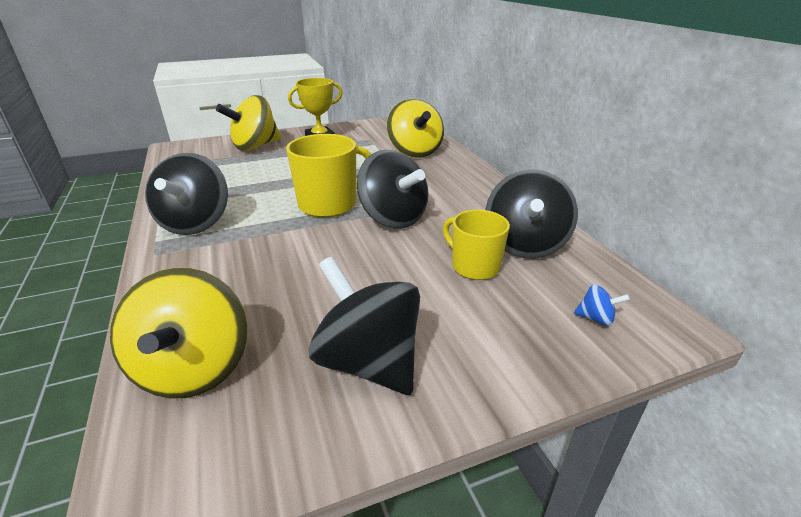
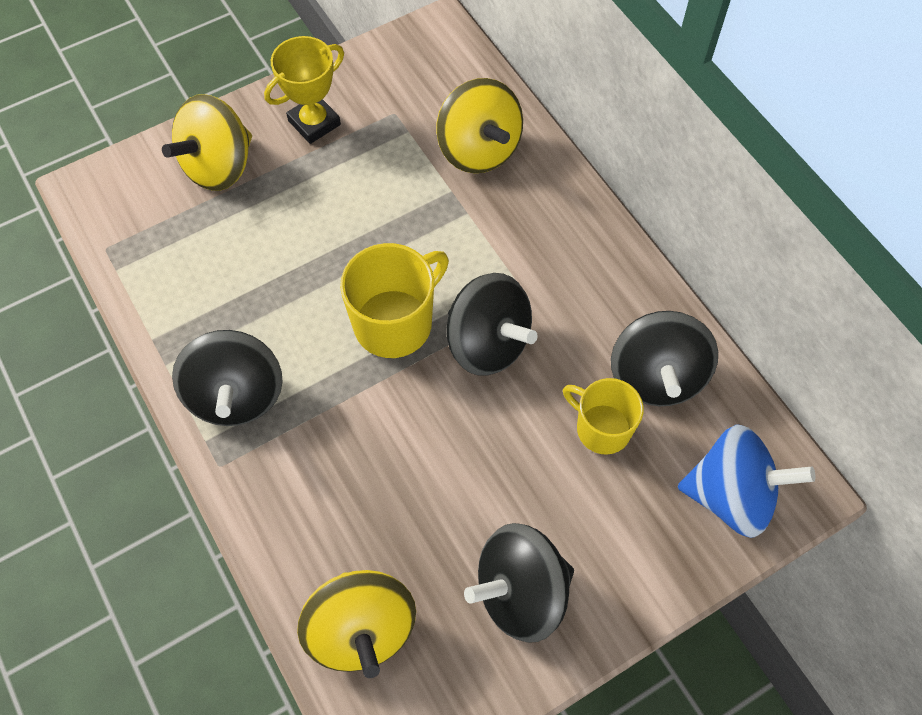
camera: 10 degrees left, 30 degrees up
(369, 362) = (520, 592): black spinning top -> black spinning top turned 60 degrees counterclockwise
(596, 318) = (731, 495): blue spinning top -> blue spinning top, size x2.50

